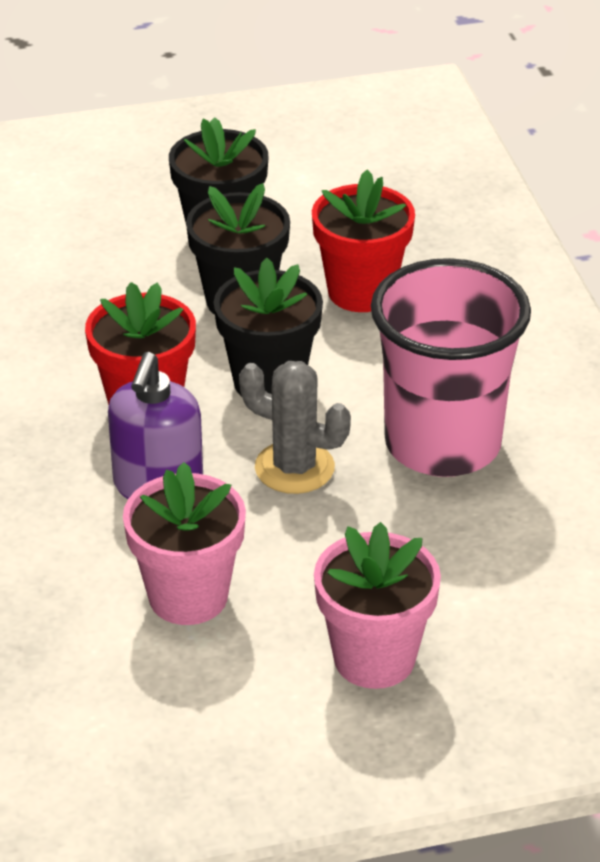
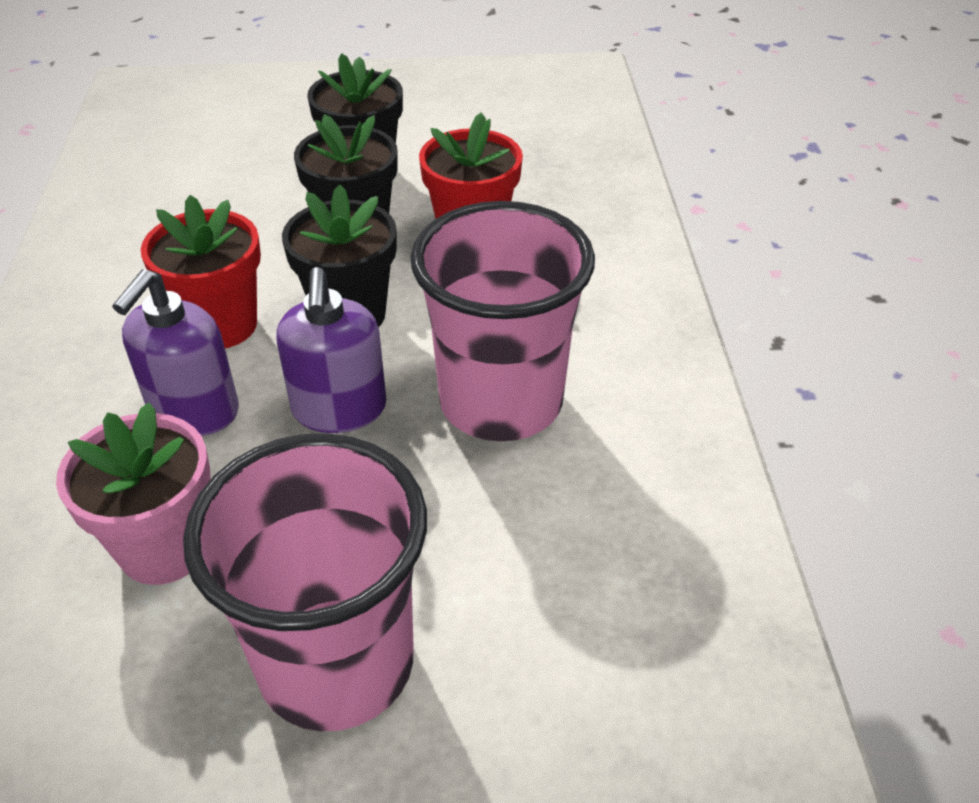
camera: 10 degrees right, 5 degrees up
(294, 468) = (339, 409): grey cactus -> purple soap dispenser
(374, 658) = (336, 663): pink flower pot -> pink cup

